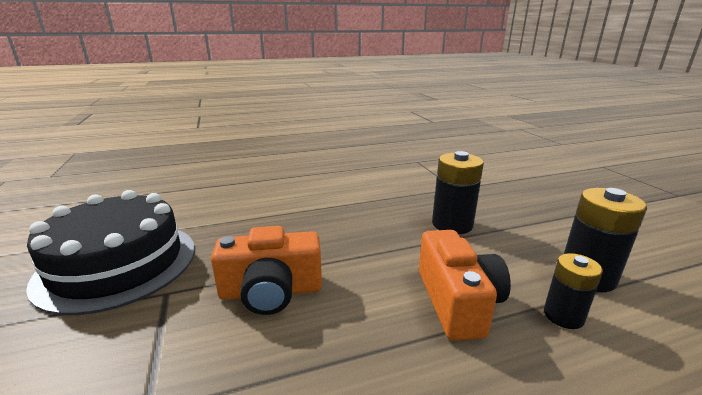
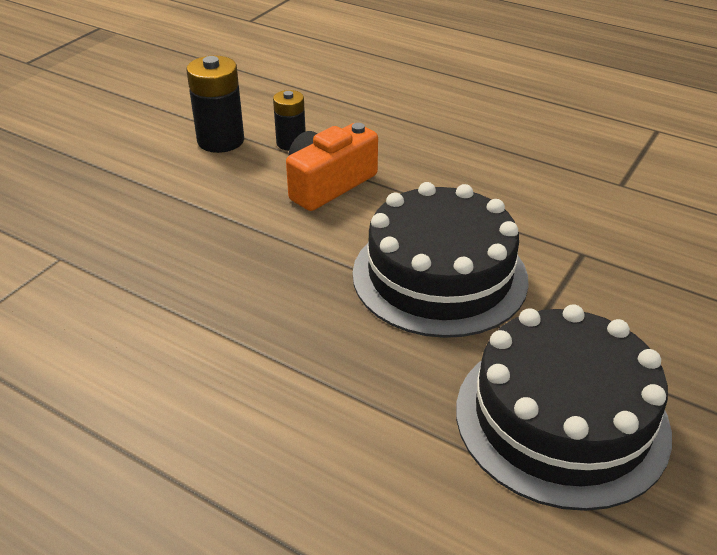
camera: 130 degrees left, 15 degrees up
(271, 291) = (439, 276): orange camera -> black cake
(452, 224) = (189, 225): black battery -> none

